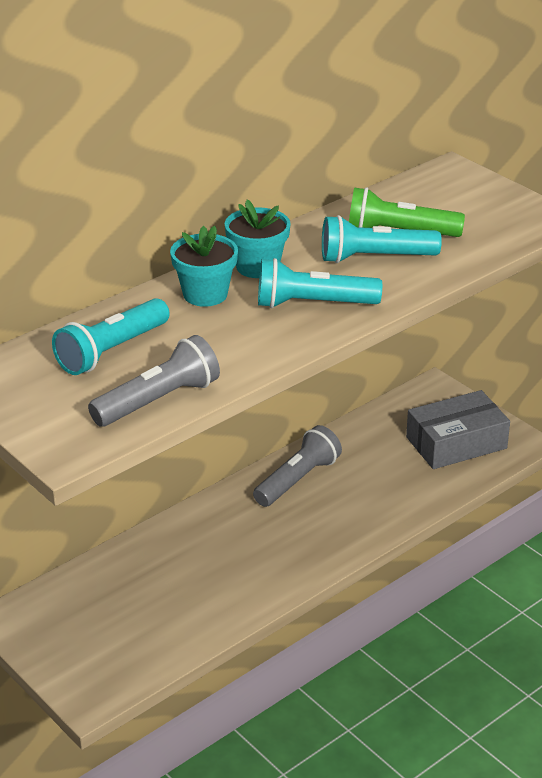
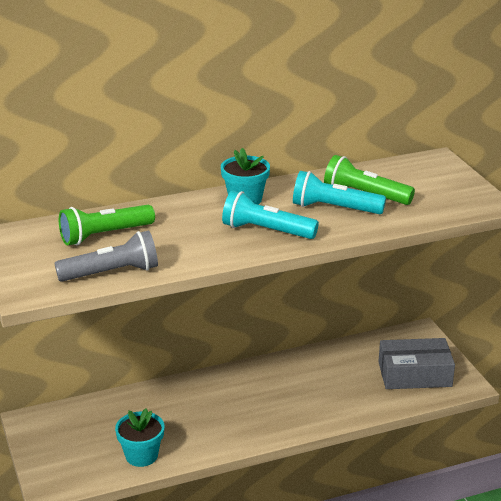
camera: 20 degrees right, 5 degrees down
(111, 351) = (104, 235): turquoise flashlight -> green flashlight
(205, 294) = (195, 211): turquoise flower pot -> turquoise flower pot (141, 455)
(298, 480) = (280, 374): grey flashlight -> none

